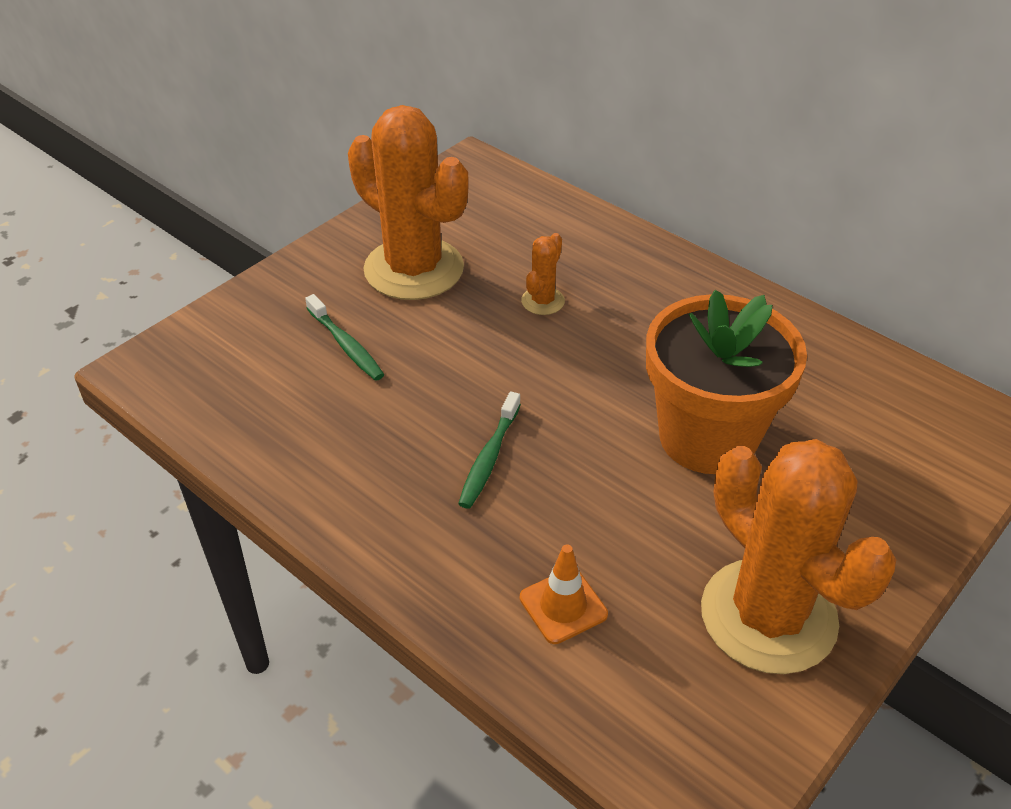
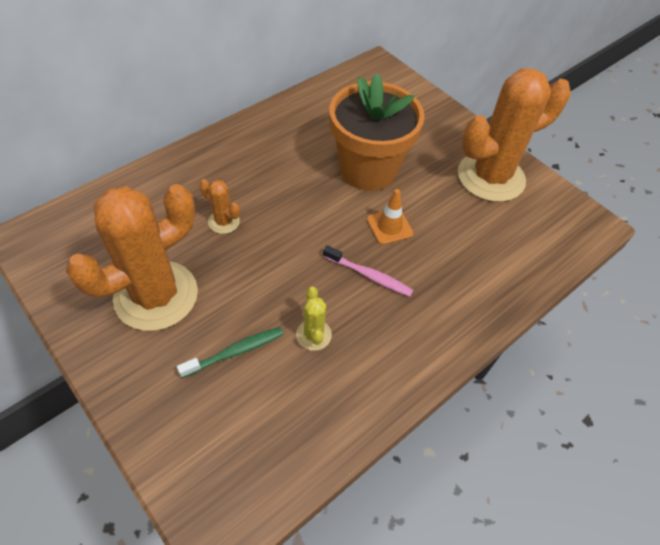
camera: 85 degrees left, 10 degrees up
(379, 410) = (313, 335): none -> yellow cactus
(489, 458) = (369, 276): green toothbrush -> pink toothbrush
(563, 606) = (485, 258): orange traffic cone -> orange traffic cone (389, 226)

